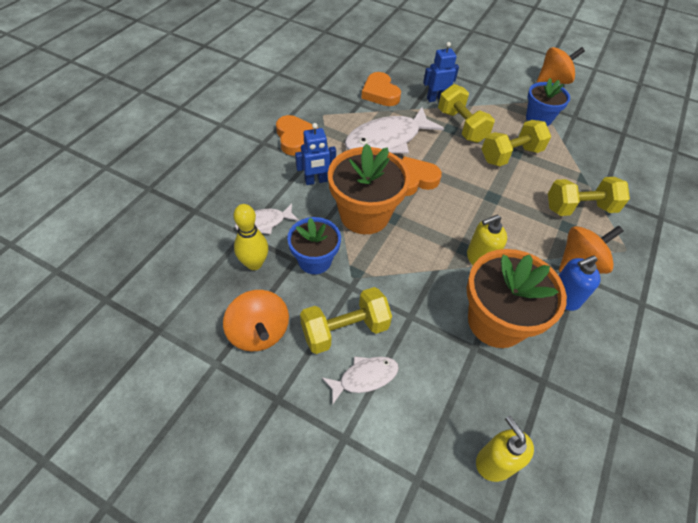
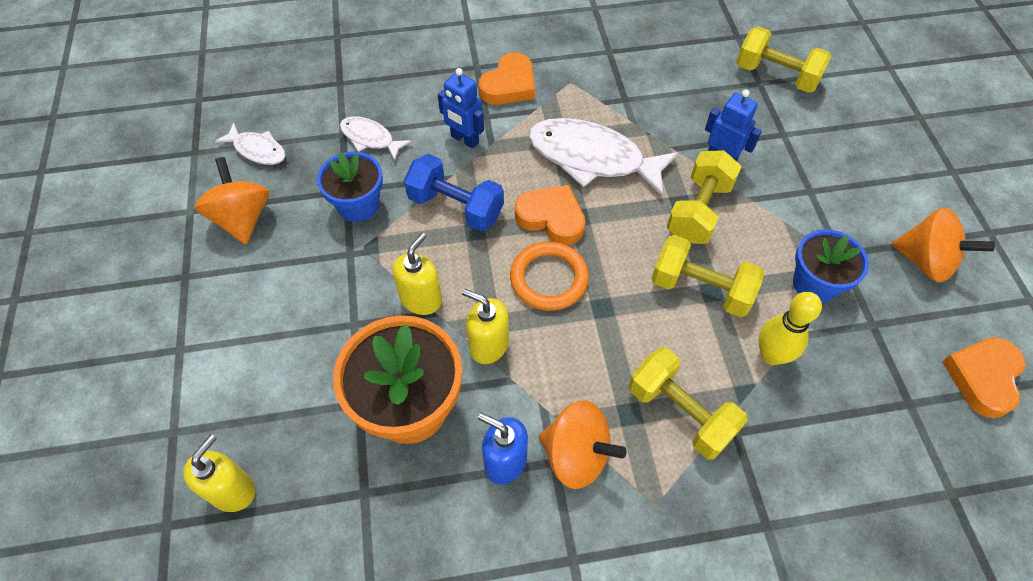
camera: 55 degrees right, 5 degrees up
(254, 263) = (315, 164): yellow bowling pin -> yellow bowling pin (771, 355)
(259, 332) = (242, 218): orange spinning top -> orange spinning top turned 135 degrees clockwise
(345, 330) = (294, 280): yellow dumbbell -> yellow dumbbell (776, 76)
(364, 215) = (456, 207): orange flower pot -> blue dumbbell
(364, 377) = (252, 327): white fish -> white fish (257, 150)
(380, 93) = (666, 105): orange heart -> orange heart (983, 377)
(420, 271) = (421, 299): none -> yellow soap dispenser
(455, 206) = (549, 279): none -> orange ring

